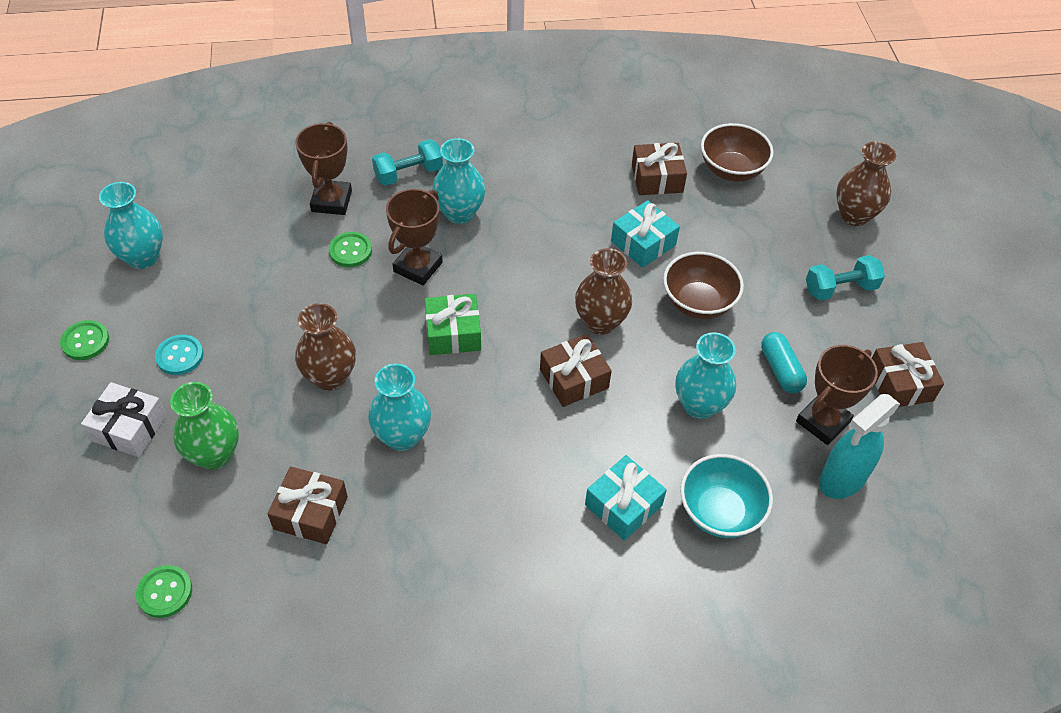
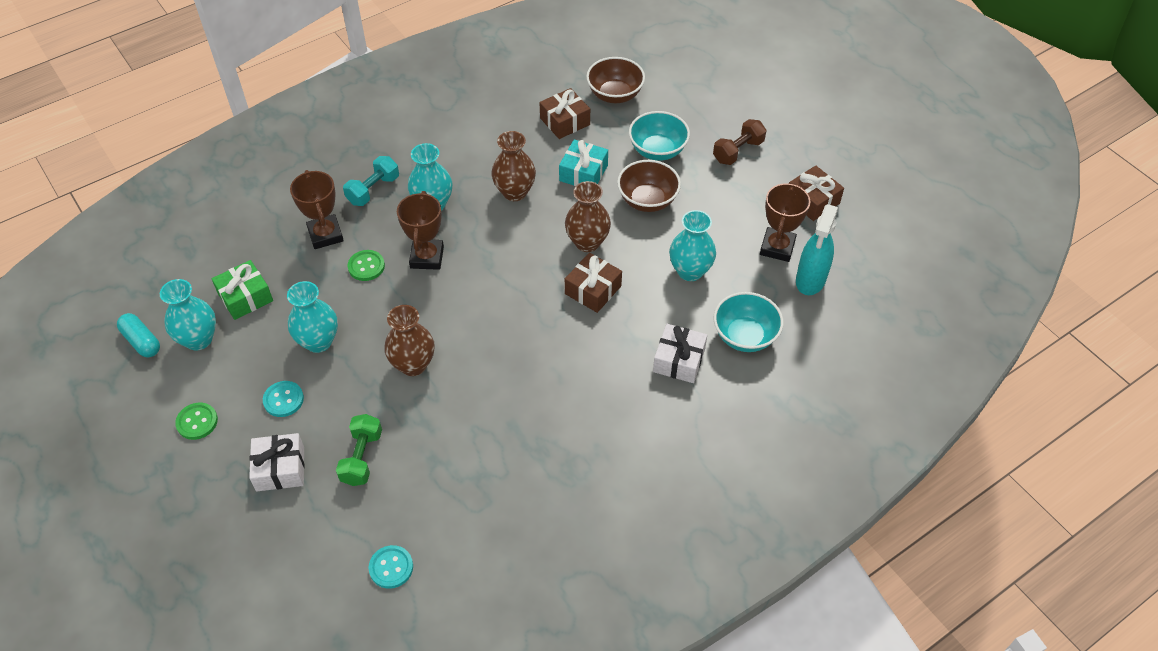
camera: 25 degrees left, 0 degrees up
(165, 592) = (391, 567): green button -> turquoise button
(214, 454) = (362, 457): green vase -> green dumbbell
(310, 513) = (462, 465): brown gift -> none
(402, 436) = (495, 383): turquoise vase -> turquoise vase (318, 341)
(453, 333) = (485, 294): green gift -> green gift (245, 297)
(623, 505) = (679, 360): turquoise gift -> white gift
(744, 250) = (657, 150): none -> turquoise bowl
(781, 370) = (730, 224): turquoise capsule -> turquoise capsule (141, 341)
(840, 288) = (738, 151): turquoise dumbbell -> brown dumbbell
(854, 215) = (718, 95): brown vase -> brown vase (514, 192)

